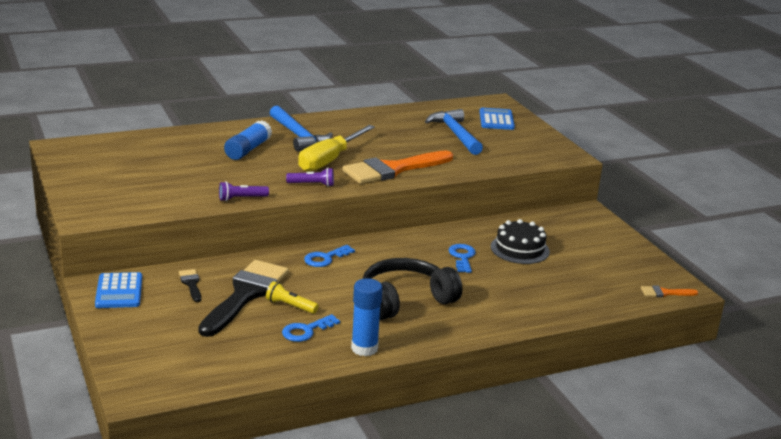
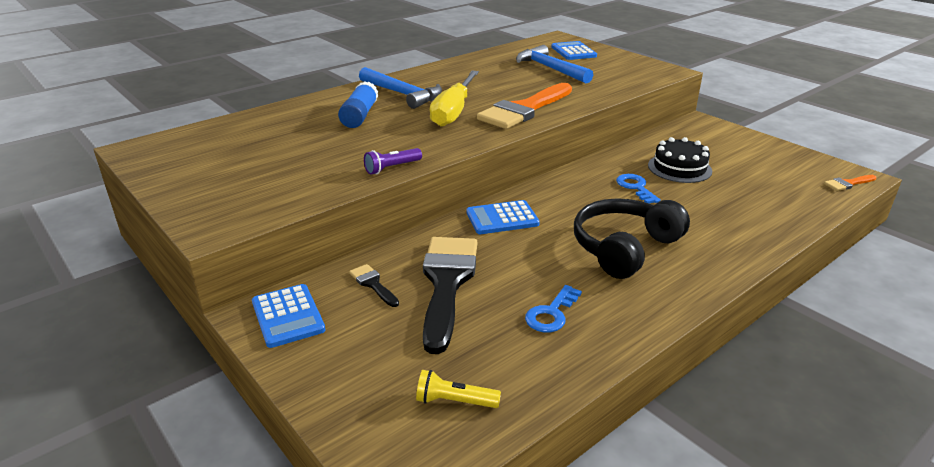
camera: 15 degrees left, 5 degrees up
(290, 306) = (508, 285): yellow flashlight -> yellow flashlight (454, 401)
(312, 184) = (457, 139): purple flashlight -> none
(325, 258) = (502, 218): blue key -> blue calculator
(364, 348) = (634, 320): blue glue stick -> none

